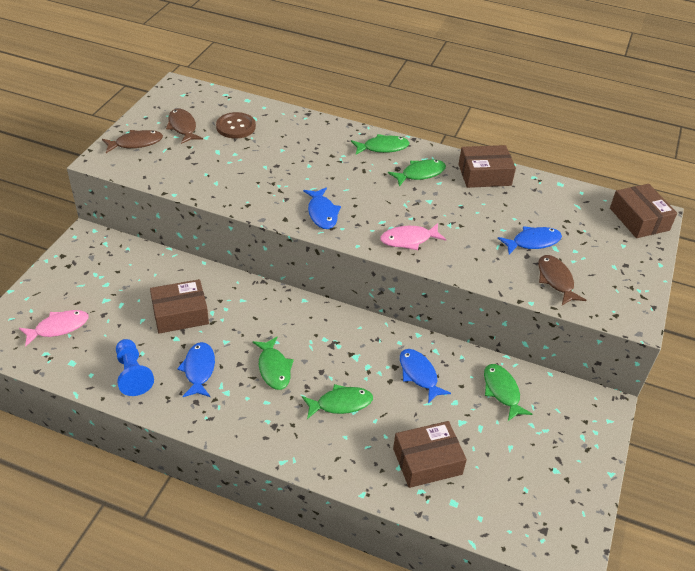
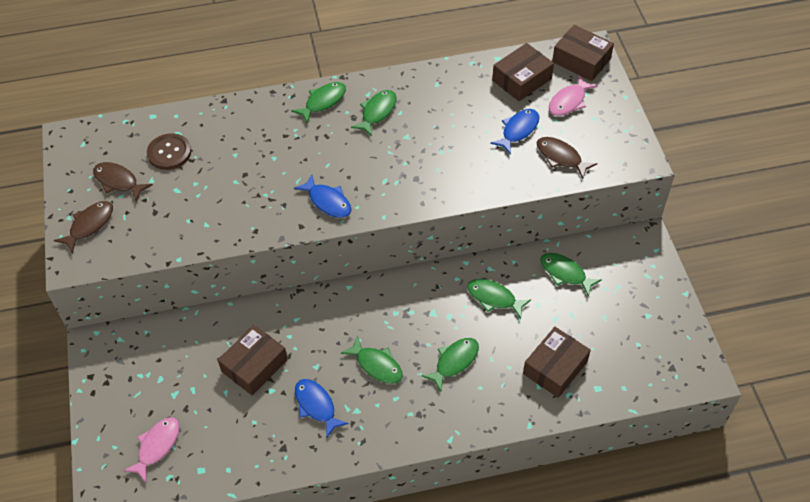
camera: 30 degrees left, 10 degrees up
(133, 374) = (264, 446): blue pawn -> none
(409, 240) = (420, 186): pink fish -> pink fish (569, 101)
(419, 375) = (494, 298): blue fish -> green fish
(484, 175) = (431, 83): brown box -> brown box (522, 79)

